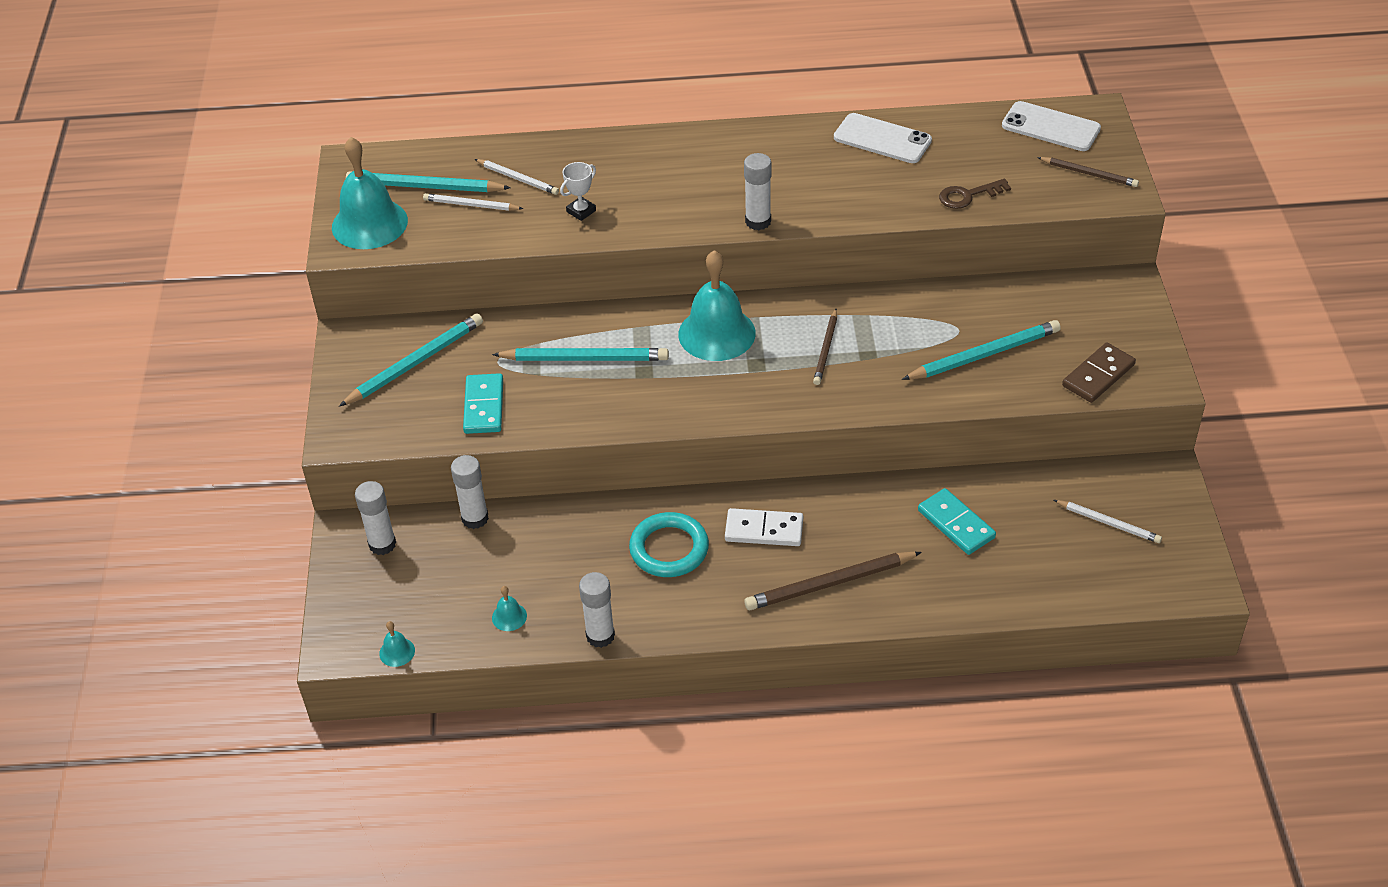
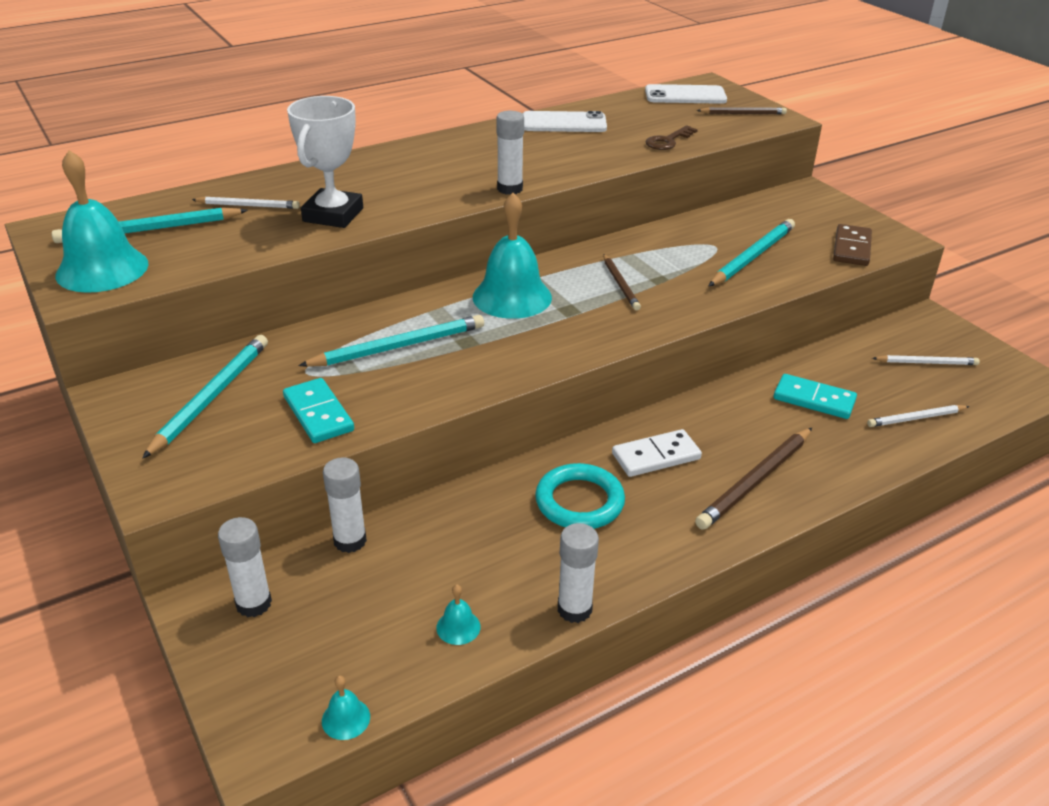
camera: 30 degrees left, 10 degrees down
(471, 205) = (211, 233): white pencil -> white pencil (916, 418)
(581, 211) = (333, 215): white trophy -> white trophy, size x2.04

